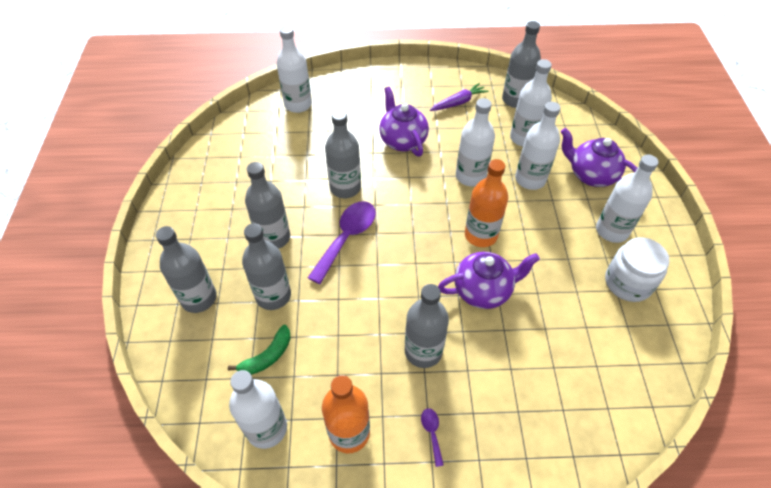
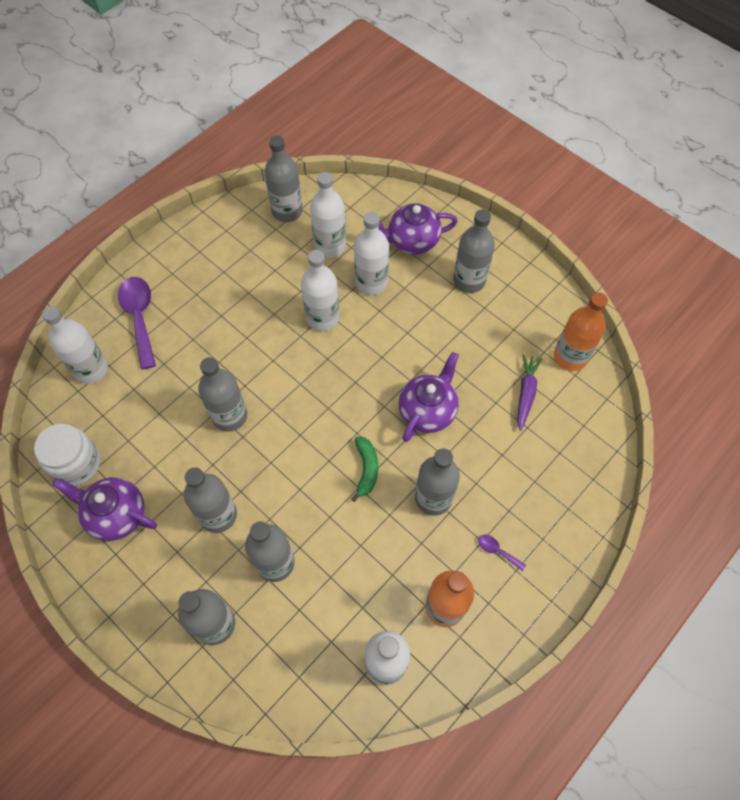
camera: 45 degrees left, 10 degrees up
(267, 356) = (326, 613): green banana -> green banana (366, 469)
(347, 238) = (280, 460): purple spoon -> purple spoon (140, 317)
(402, 141) = (231, 329): purple teapot -> purple teapot (116, 515)
(458, 102) = (241, 251): purple carrot -> purple carrot (526, 393)
(480, 235) = (381, 365): orange bottle -> orange bottle (570, 357)
(612, 230) = (469, 280): white bottle -> grey bottle
(628, 282) = (516, 316): white jar -> white jar (76, 463)

